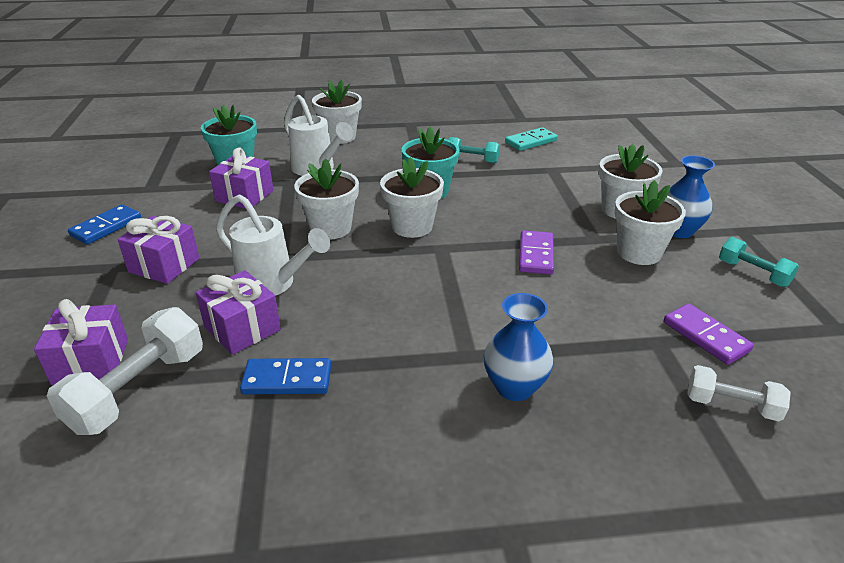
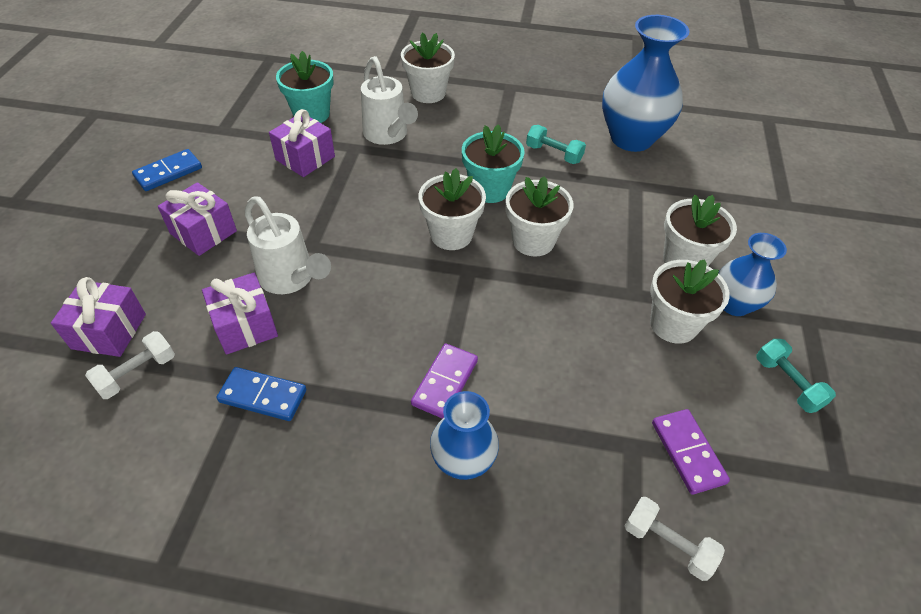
camera: 15 degrees right, 15 degrees up
(139, 390) = (137, 373): white dumbbell -> white dumbbell, size x0.60
(330, 228) = (371, 219): white flower pot -> white flower pot (533, 241)
(531, 141) = (631, 138): turquoise domino -> blue vase
(536, 255) = (561, 302): purple domino -> purple domino (445, 382)

